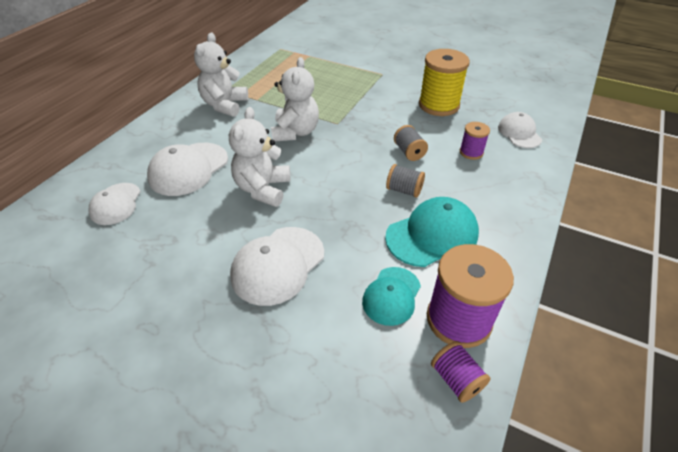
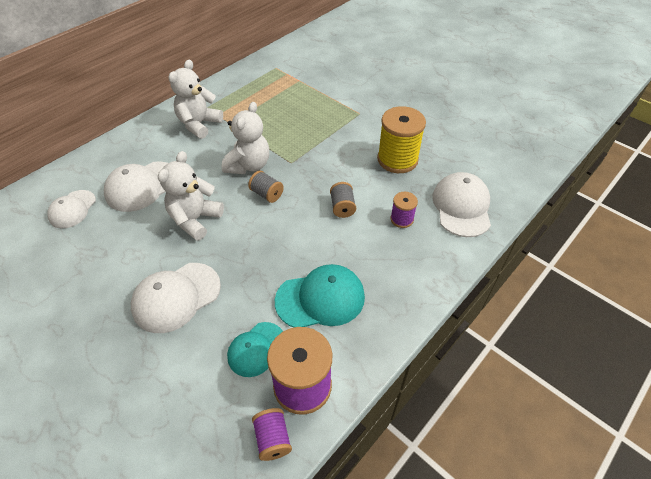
camera: 15 degrees right, 5 degrees up
(404, 190) = (318, 247): grey spool -> grey spool (267, 194)
(519, 133) = (461, 207): white cap -> white cap, size x1.54

